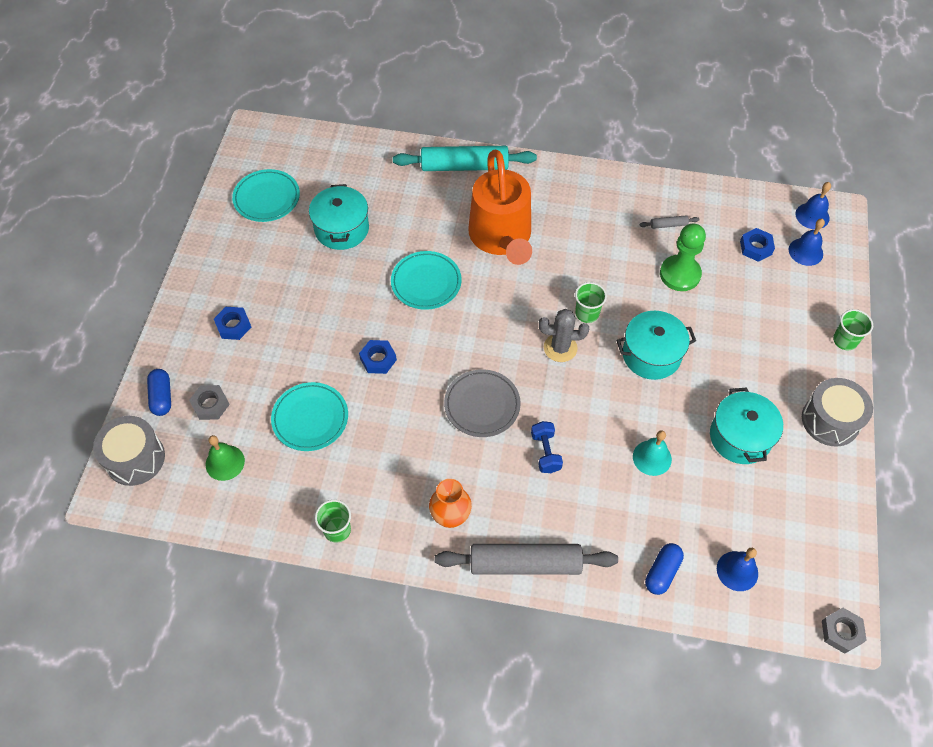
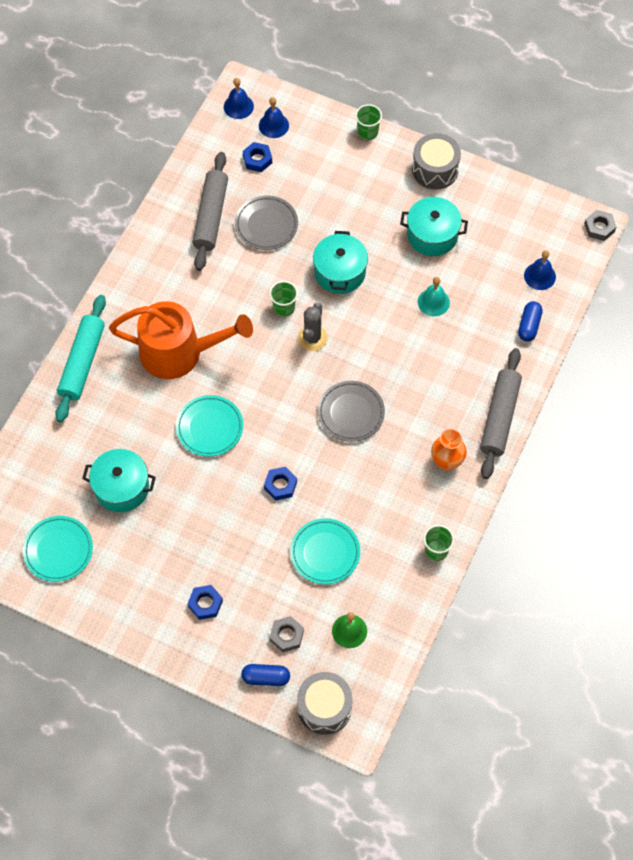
camera: 75 degrees left, 5 degrees up
(545, 452) = (408, 377): blue dumbbell -> none
(662, 572) = (529, 325): blue capsule -> blue capsule turned 60 degrees clockwise
(668, 225) = (211, 216): grey rolling pin -> grey rolling pin, size x2.45
(680, 274) = (266, 225): green pawn -> grey plate

